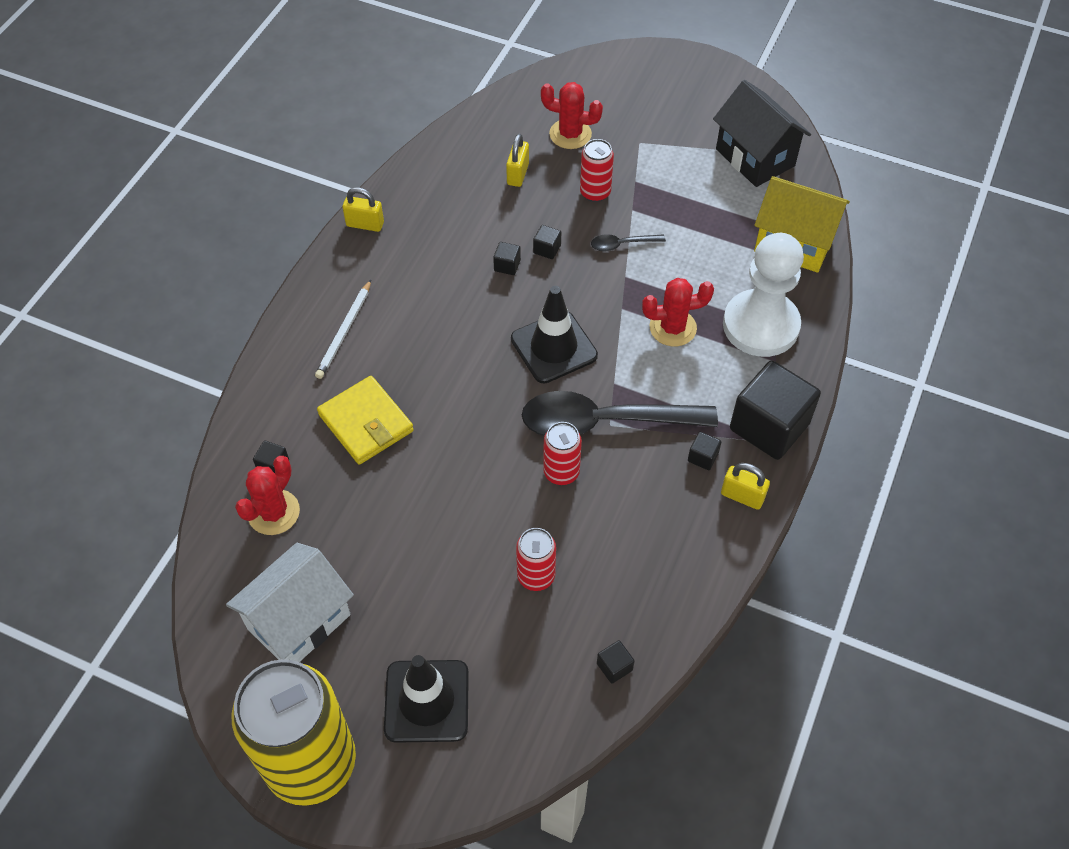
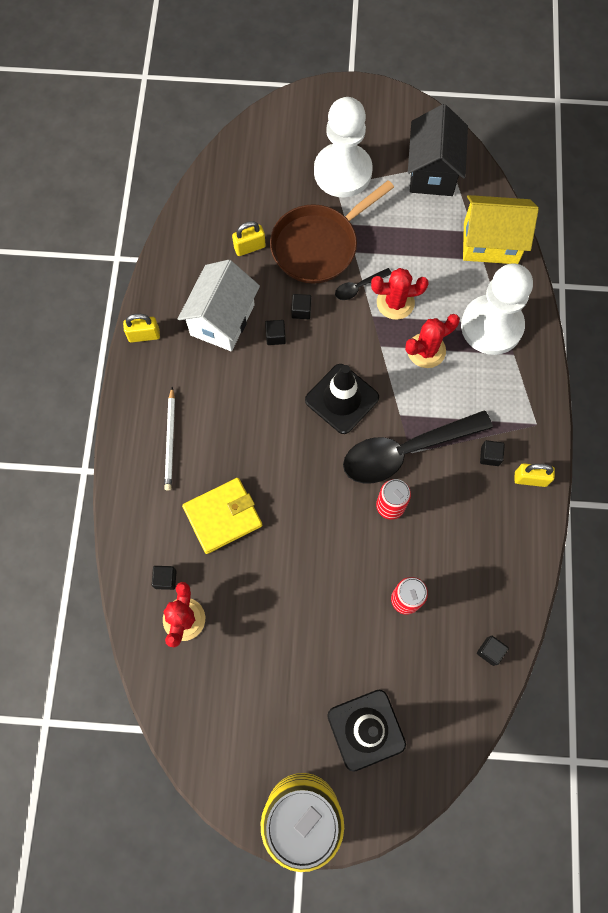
camera: 20 degrees left, 15 degrees up
(299, 621) = (244, 702): white house -> white house (222, 320)
(366, 423) = (223, 516): yellow wallet -> yellow wallet turned 60 degrees counterclockwise
(518, 174) = (249, 247): yellow padlock -> yellow padlock turned 75 degrees clockwise
(570, 134) = (277, 195): red cactus -> red cactus (395, 302)
(595, 193) = (319, 245): red can -> brown pan
(652, 132) = (342, 172): none -> white pawn
(755, 157) = (432, 172): black house -> black house turned 60 degrees clockwise
(769, 426) = (529, 413): black cube -> none

